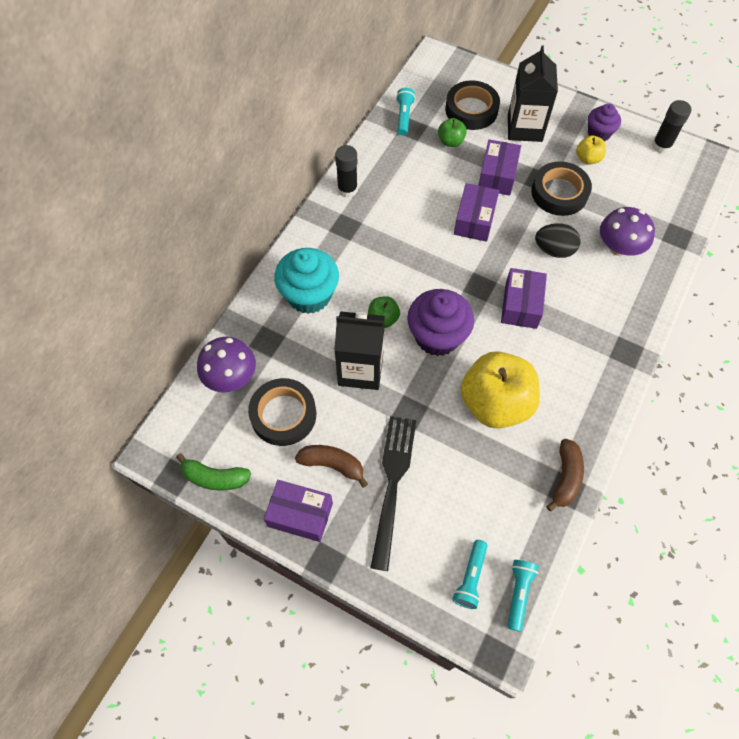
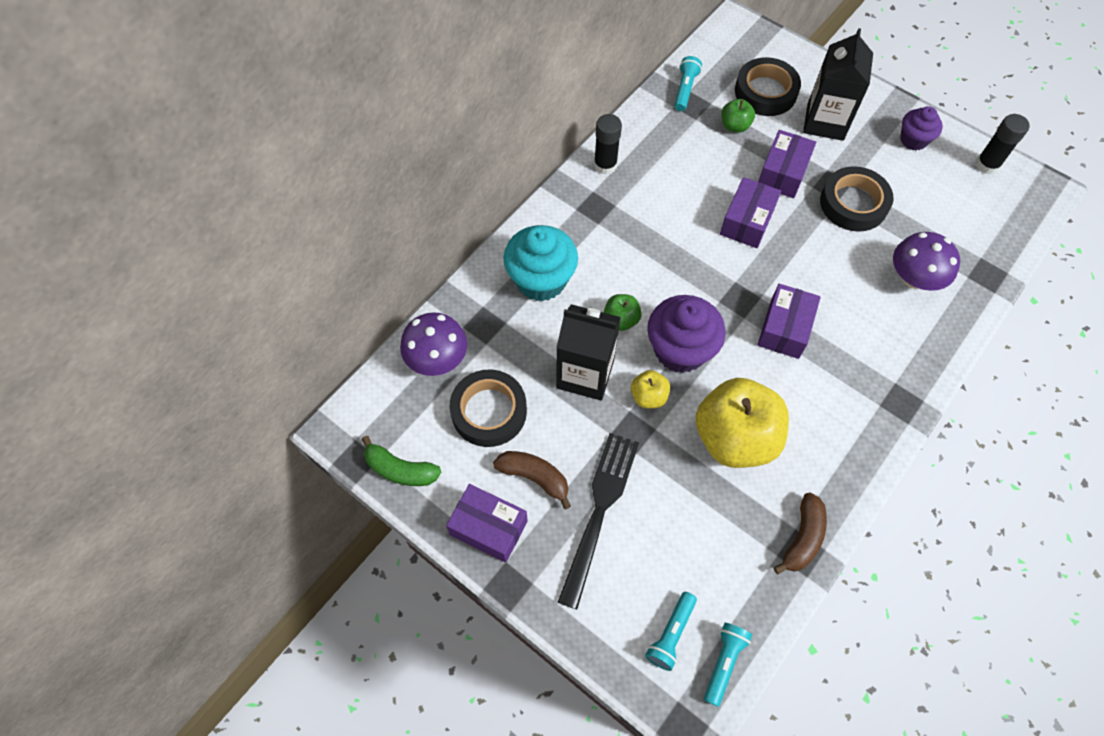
camera: 10 degrees right, 0 degrees up
(554, 250) = (835, 270): black egg -> none
(587, 159) = (894, 168): yellow apple -> yellow apple (648, 396)

